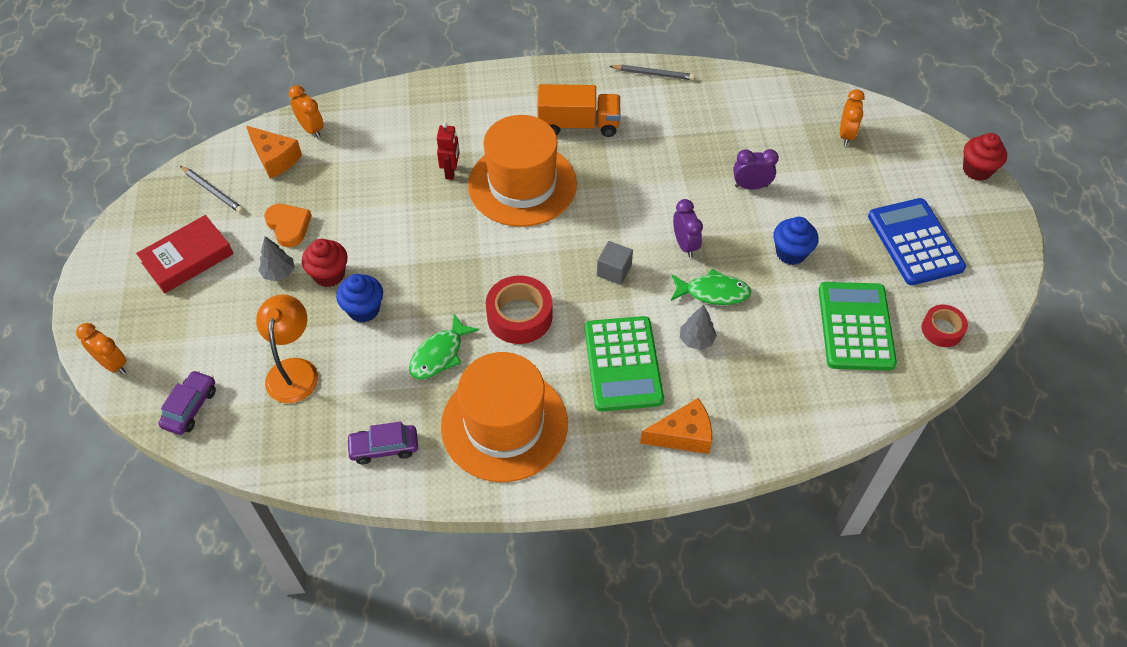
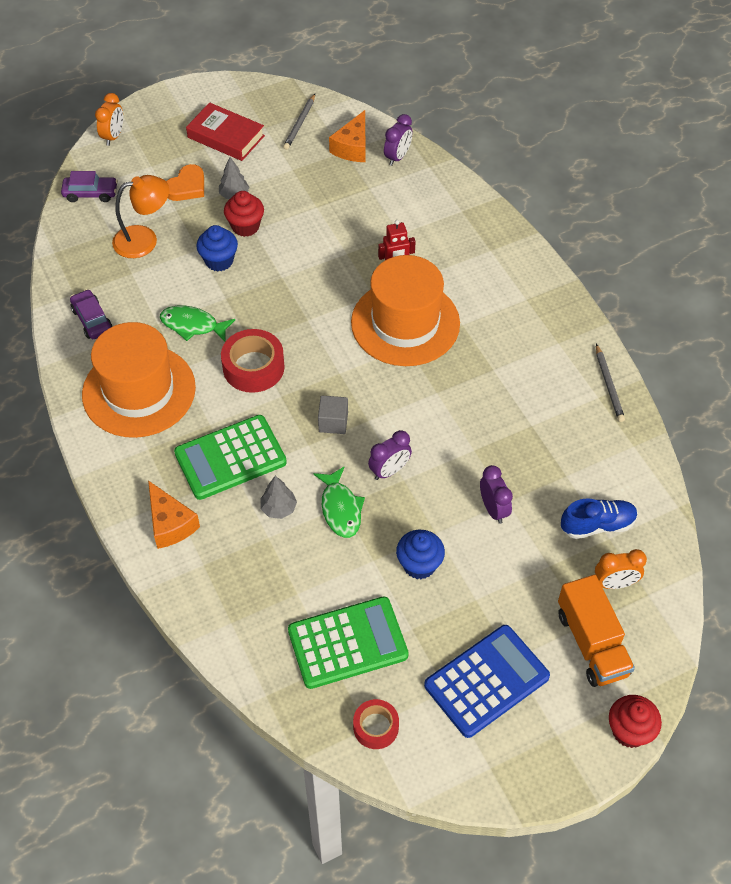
camera: 70 degrees right, 0 degrees up
(288, 226) = (284, 183): orange heart -> orange heart (187, 187)
(311, 129) = (397, 157): orange clock -> purple clock
(578, 124) = (503, 343): orange truck -> orange truck (592, 643)
(788, 127) = (597, 525): none -> blue shoe

